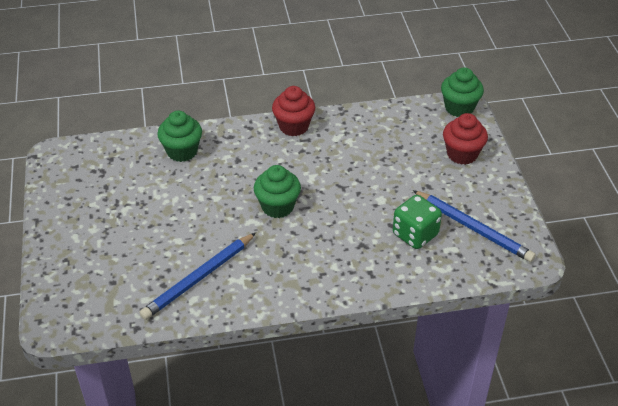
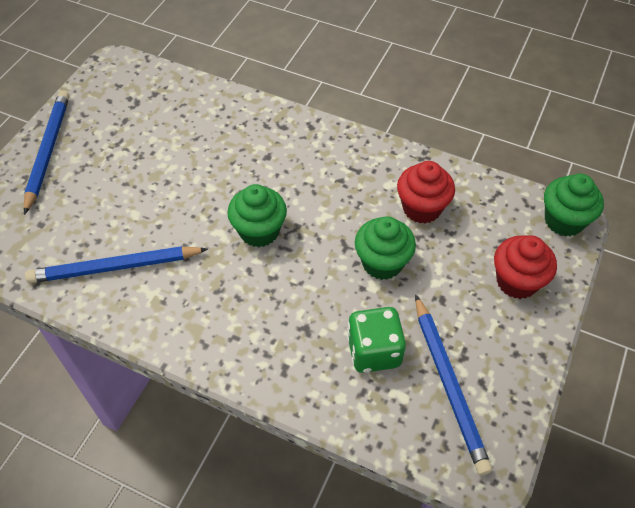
camera: 35 degrees right, 10 degrees up
(66, 234) = (48, 151): none -> blue pencil
(182, 151) = (223, 119): green cupcake -> green cupcake (382, 263)
(294, 126) = (356, 148): red cupcake -> red cupcake (422, 208)

